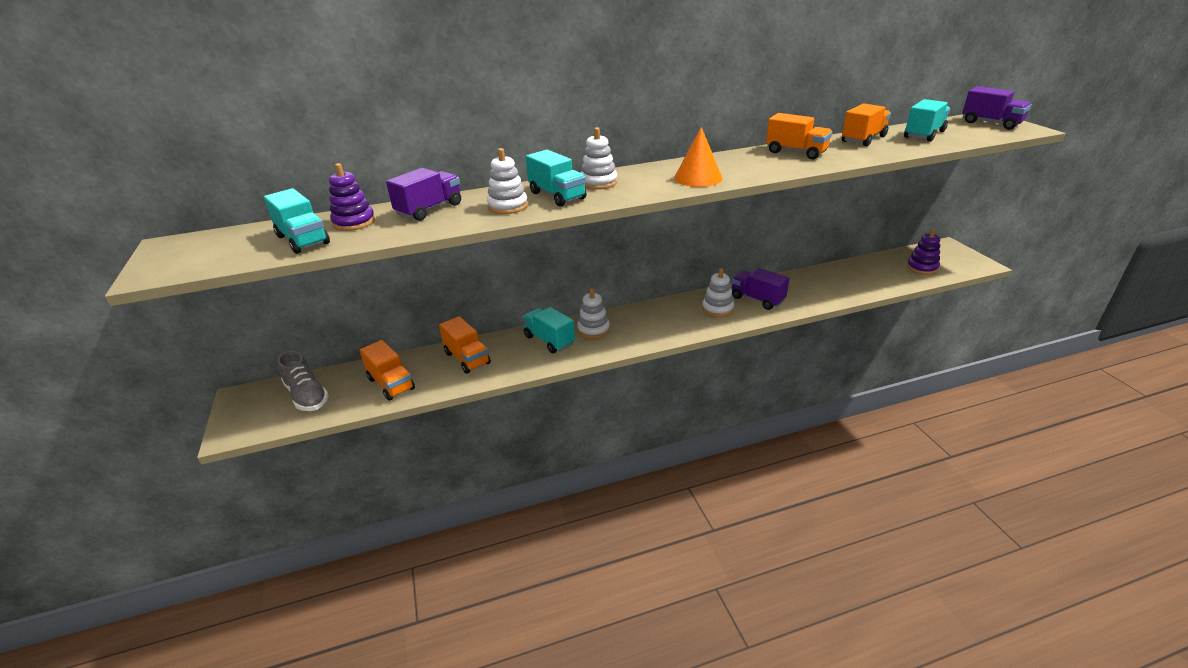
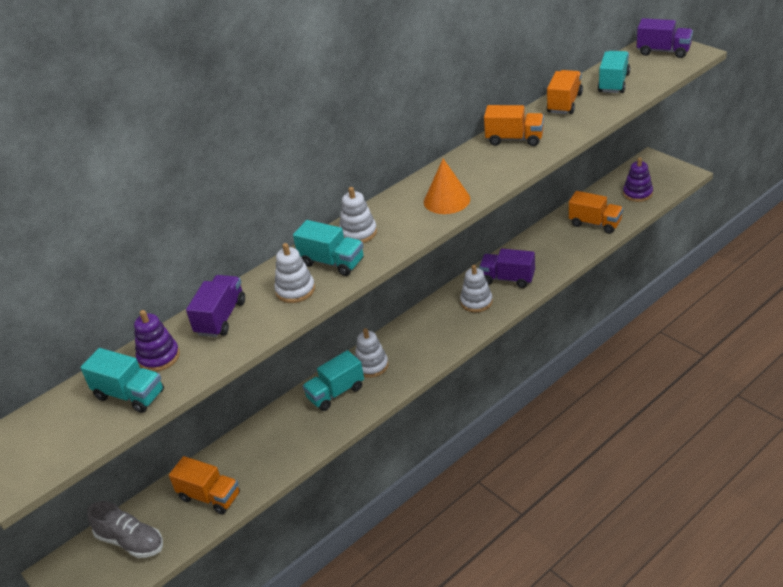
camera: 20 degrees left, 5 degrees up
(467, 358) = (267, 441): orange truck -> orange truck (595, 223)
(549, 340) = (335, 393): turquoise truck -> turquoise truck turned 60 degrees counterclockwise

